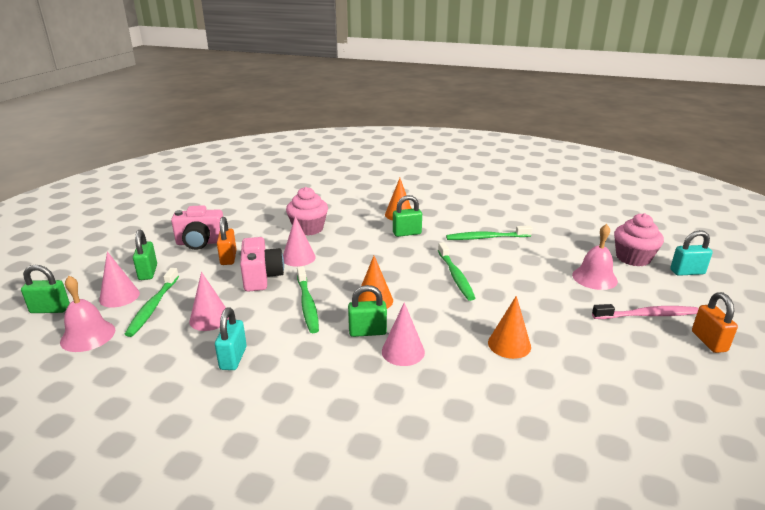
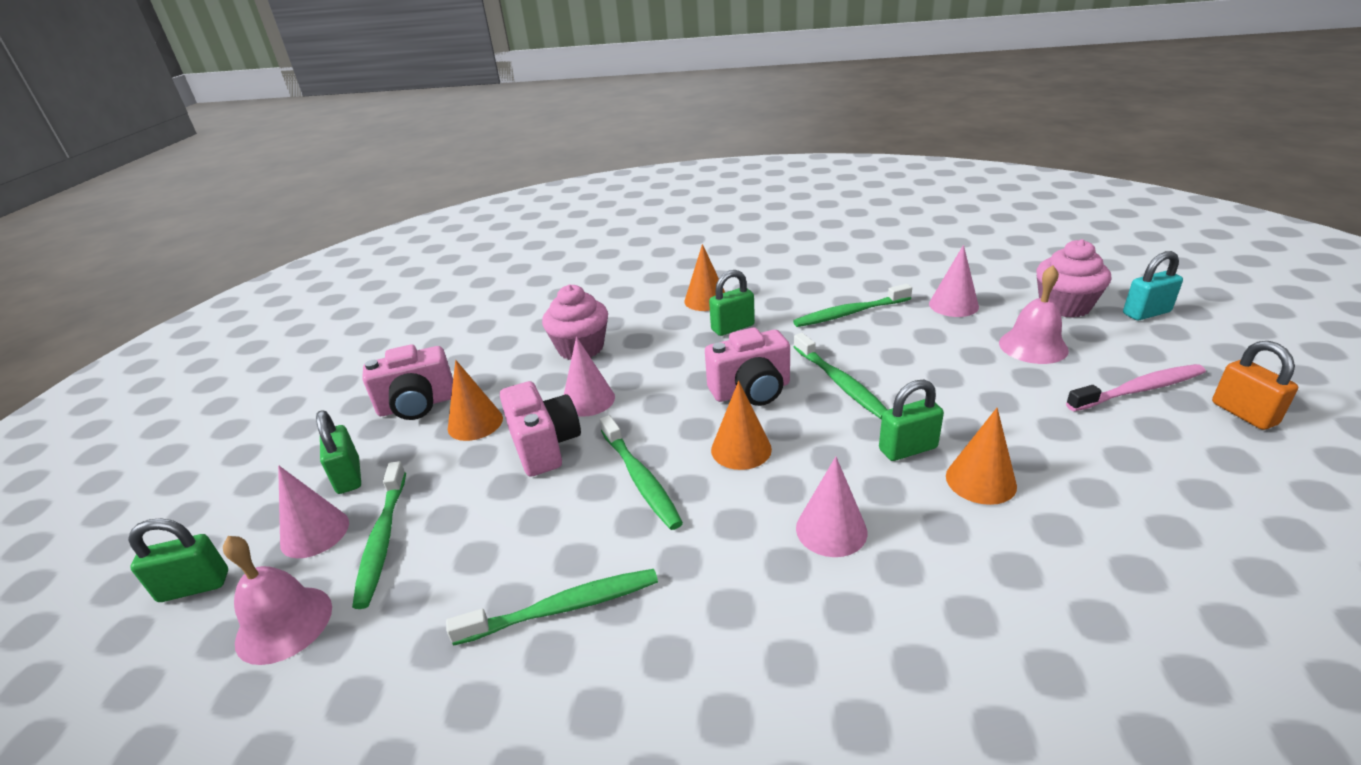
camera: 10 degrees left, 5 degrees up
(210, 318) = (490, 540): pink cone -> pink cone (953, 305)
(228, 258) = (475, 423): orange padlock -> orange cone
(233, 358) = (563, 608): turquoise padlock -> green toothbrush
(367, 332) = (758, 507): green padlock -> green padlock (907, 449)
(398, 270) = (751, 391): none -> pink camera

